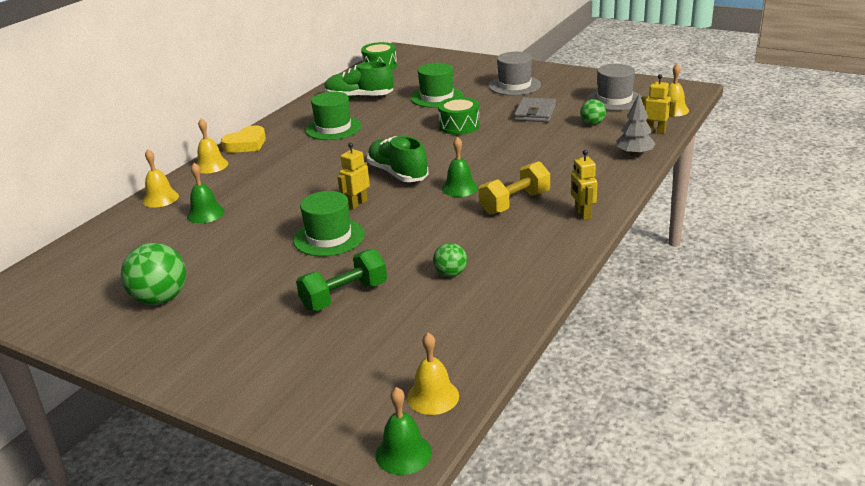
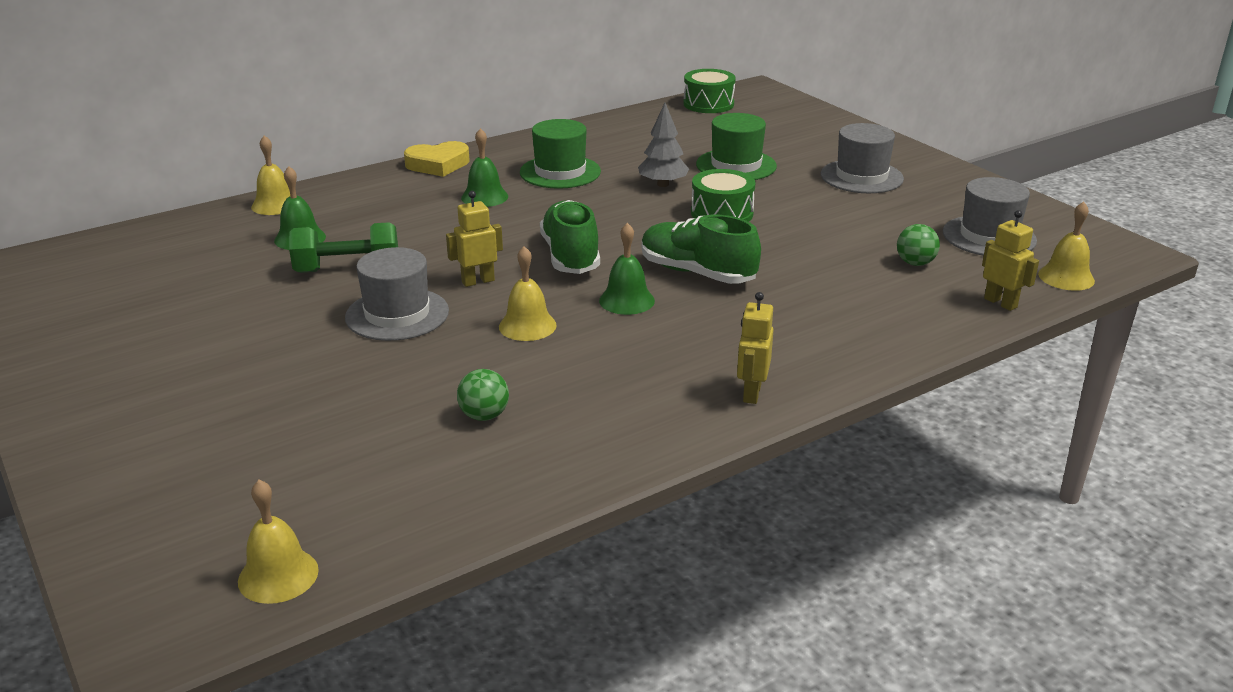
camera: 25 degrees right, 0 degrees up
(160, 299) = (141, 327): green ball -> none
(211, 165) = (371, 180): yellow bell -> yellow bell (527, 326)
(329, 237) = (397, 314): green hat -> grey hat
(344, 296) = (329, 398): green dumbbell -> green dumbbell (347, 269)
(359, 97) = (636, 139): green shoe -> green shoe (697, 273)
(403, 453) = (162, 636): green bell -> green bell (484, 197)
(515, 203) = (676, 345): yellow dumbbell -> none
(535, 113) = (847, 224): grey wallet -> none
(634, 154) = (929, 328): grey tree -> grey tree (663, 184)

